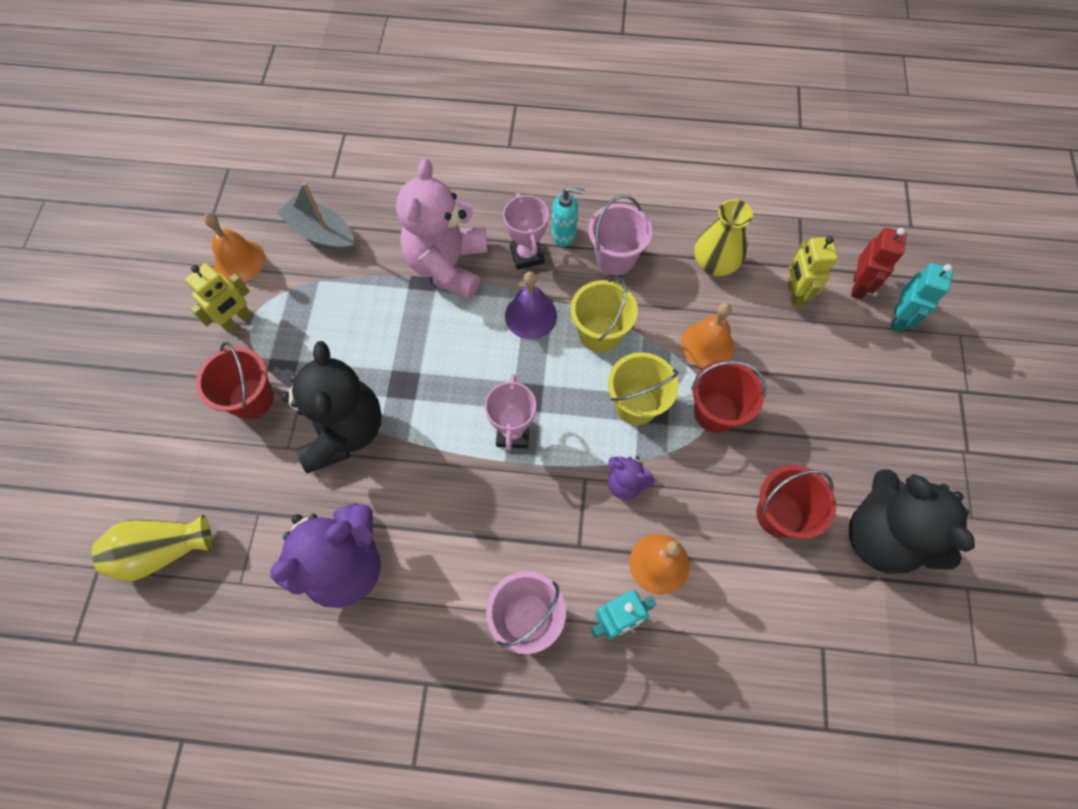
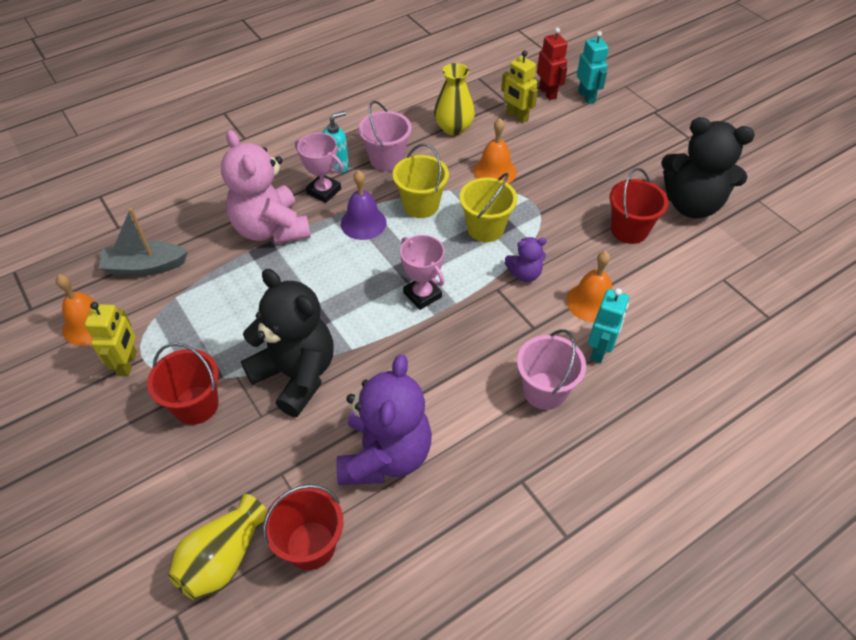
camera: 40 degrees left, 15 degrees down
(715, 412) = (537, 202): red bucket -> red bucket (311, 545)

